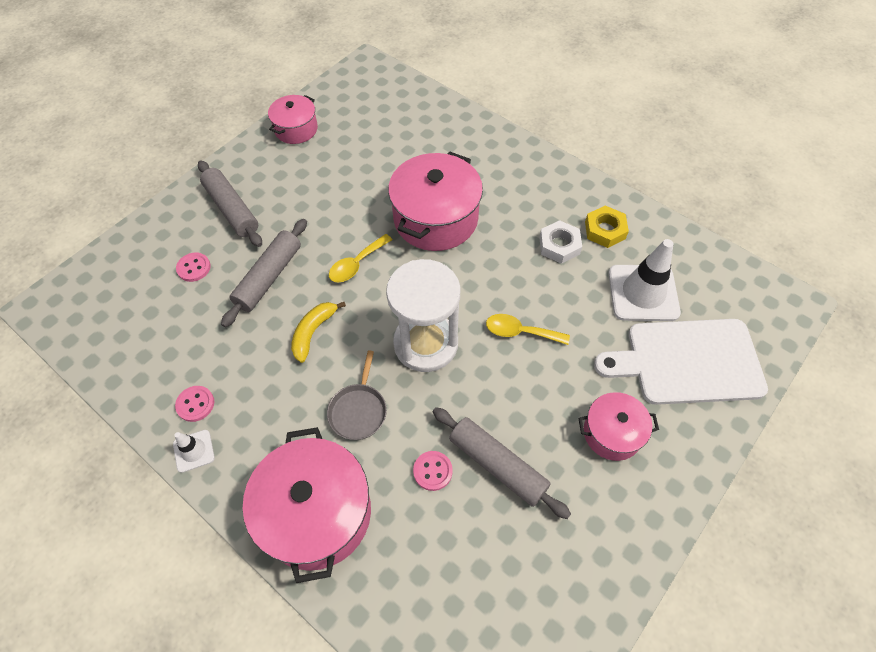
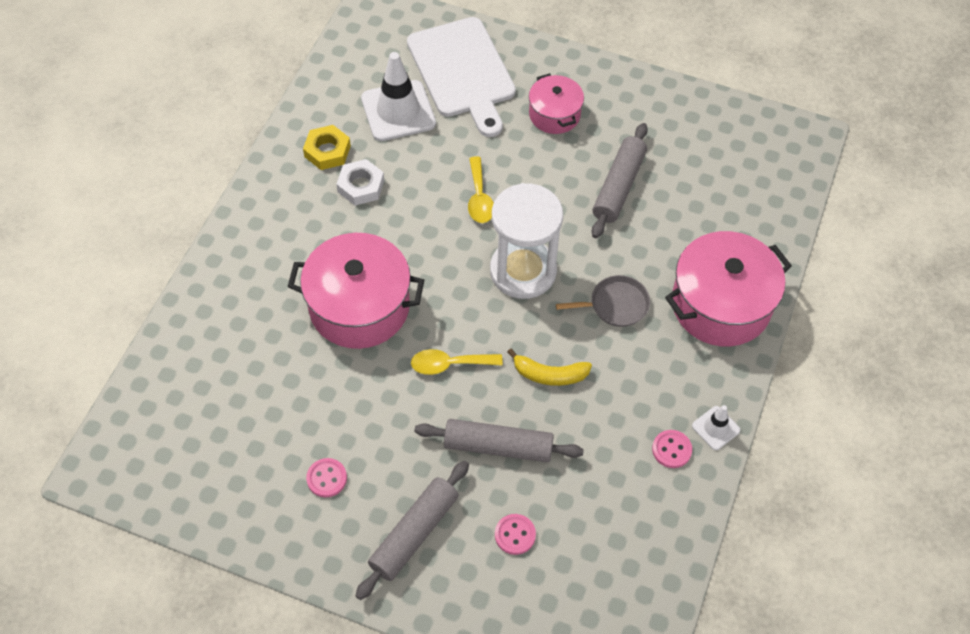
camera: 110 degrees left, 0 degrees up
(296, 129) = (251, 516): pink pot -> none
(356, 264) = (449, 364): yellow spoon -> yellow spoon turned 150 degrees clockwise
(432, 471) = (645, 231): pink button -> pink button (326, 478)

